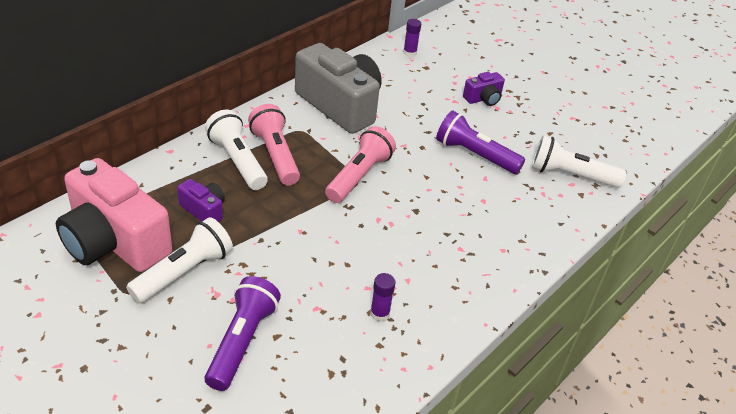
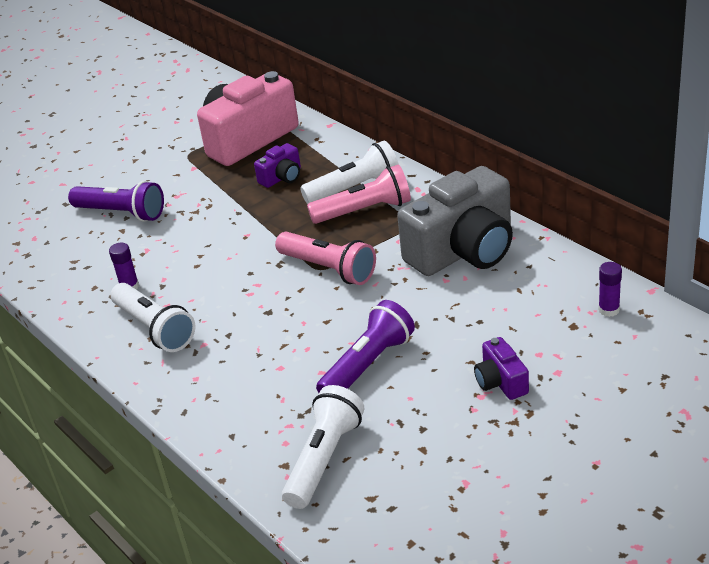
camera: 105 degrees right, 5 degrees down
(184, 272) = (205, 177): white flashlight -> white flashlight (154, 328)

